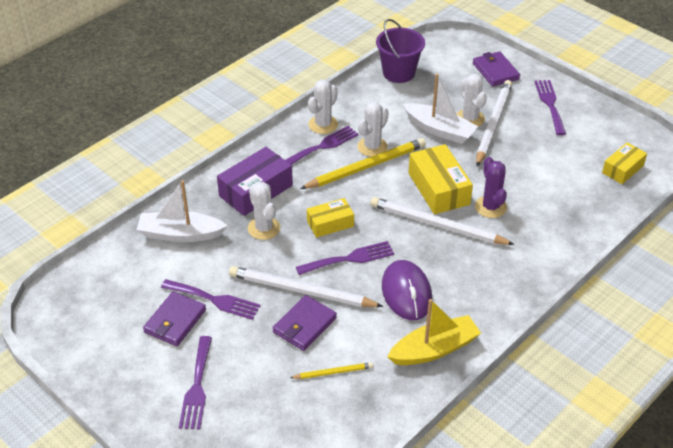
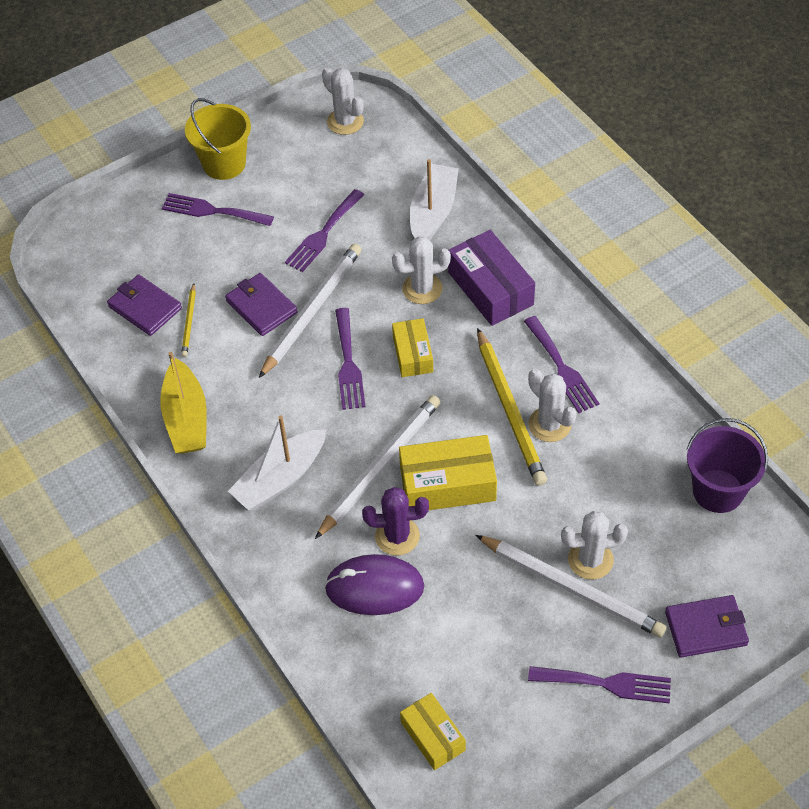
camera: 105 degrees right, 10 degrees up
(133, 392) = (224, 164): none -> yellow bucket
(175, 321) = (304, 200): purple wallet -> purple wallet (145, 307)
(323, 124) = (608, 376): white cactus -> white cactus (345, 122)
(406, 293) = (277, 409): purple mouse -> purple mouse (374, 587)
(439, 130) = (571, 514): white boat -> white boat (280, 479)

